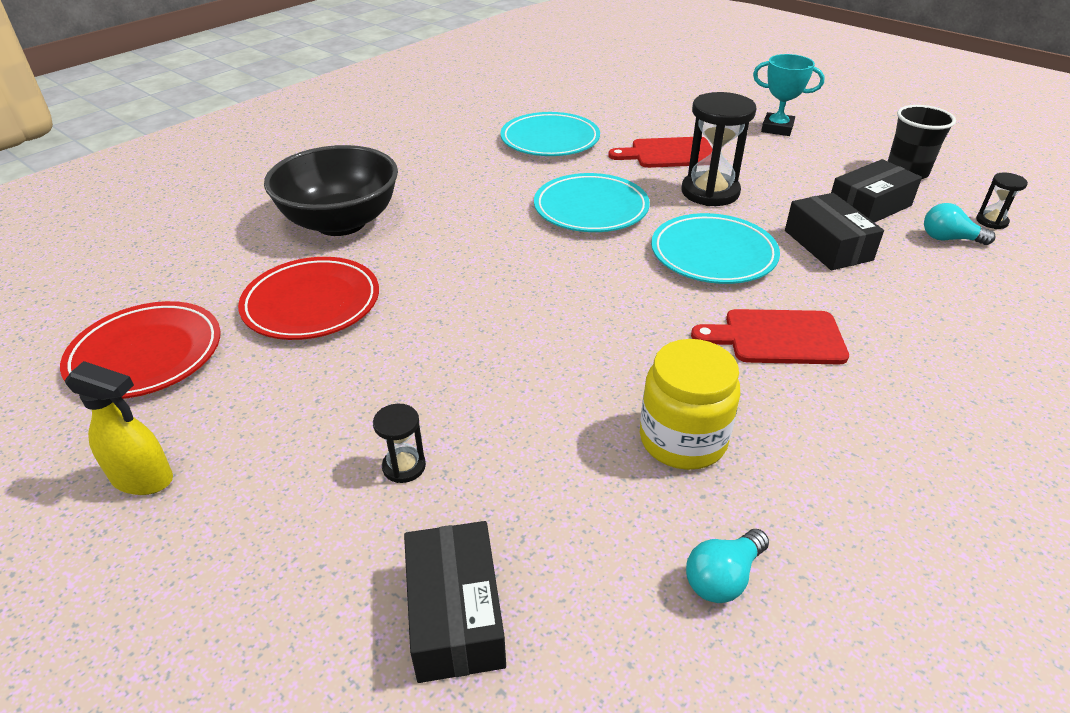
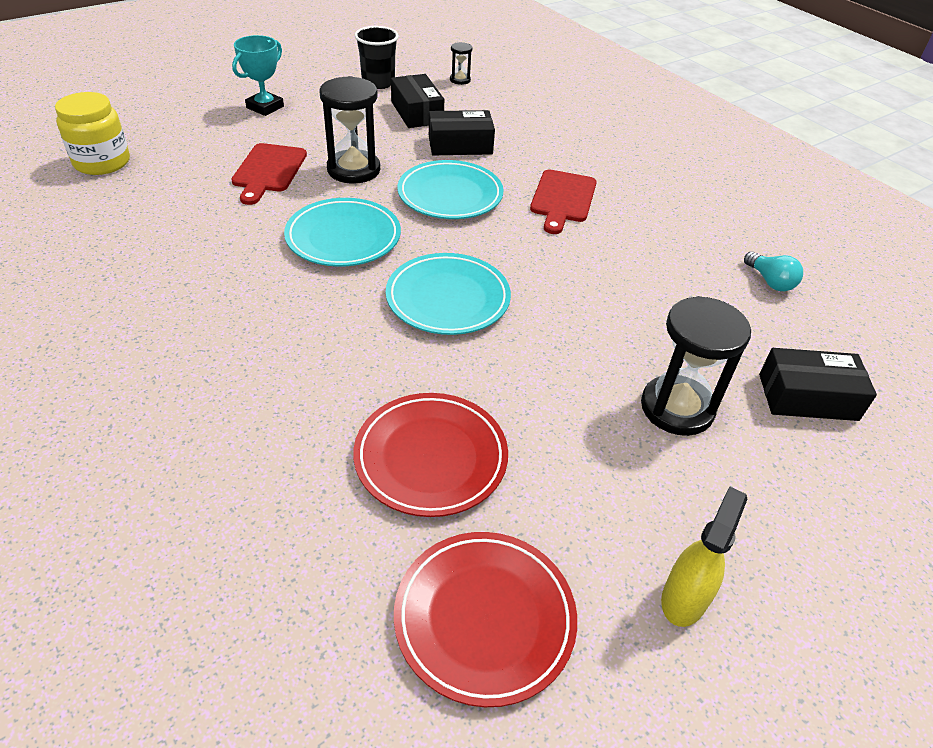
camera: 80 degrees left, 5 degrees up
(341, 222) = (265, 423): black bowl -> none
(404, 466) = (677, 408): black hourglass -> black hourglass, size x2.08
(550, 140) = (179, 232): turquoise plate -> turquoise plate (448, 299)
(682, 439) = (659, 266): yellow jar -> yellow jar (102, 162)
(949, 239) = (473, 101): turquoise light bulb -> none

